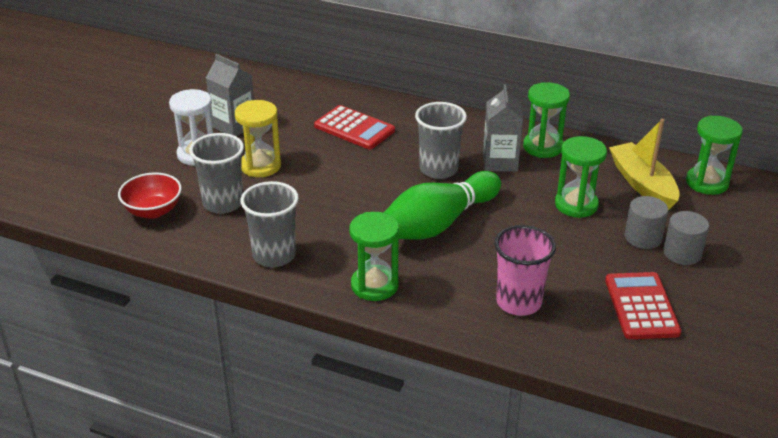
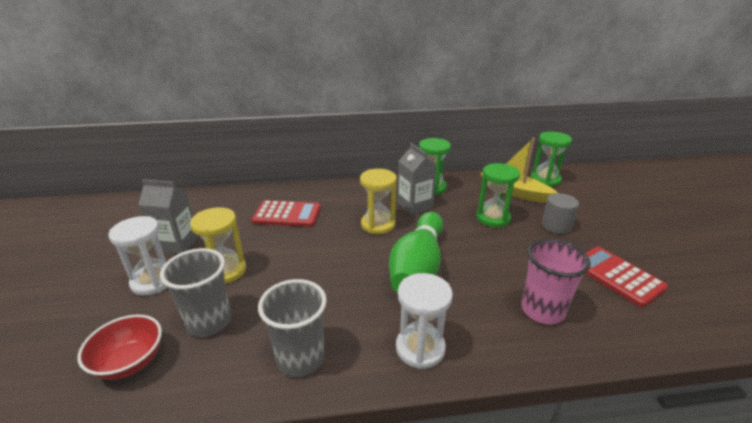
camera: 30 degrees left, 5 degrees down
(374, 285) = (420, 348): green hourglass -> white hourglass
(438, 169) = (378, 224): grey cup -> yellow hourglass
(682, 253) = (589, 227): grey cylinder -> none

